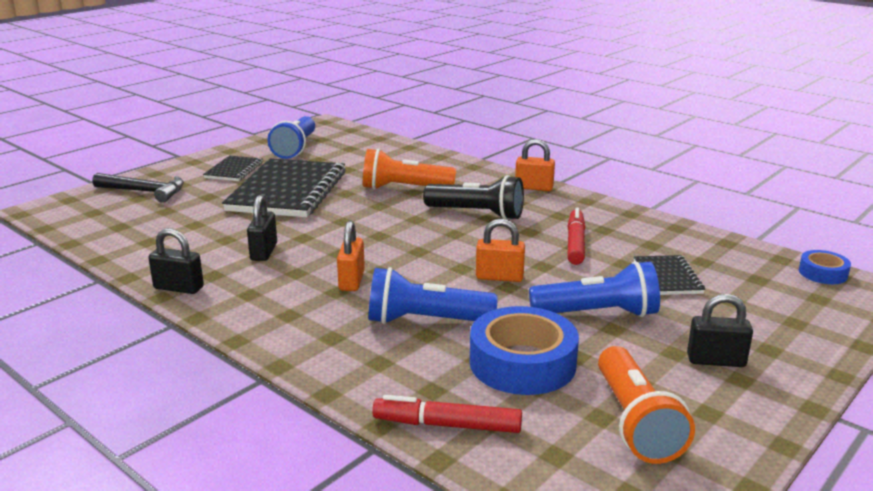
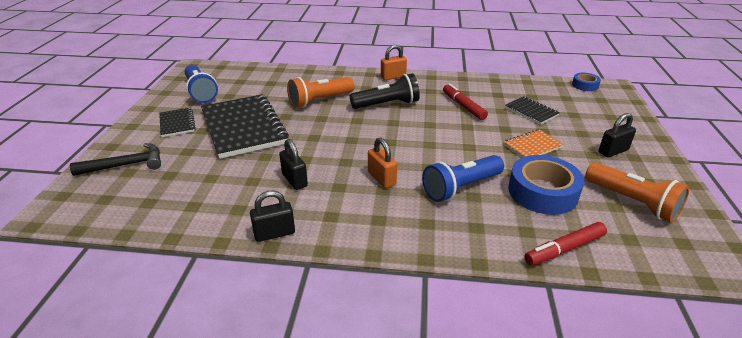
camera: 35 degrees left, 10 degrees up
(499, 277) = (457, 142): orange padlock -> none
(597, 314) = (532, 146): blue flashlight -> orange notebook

